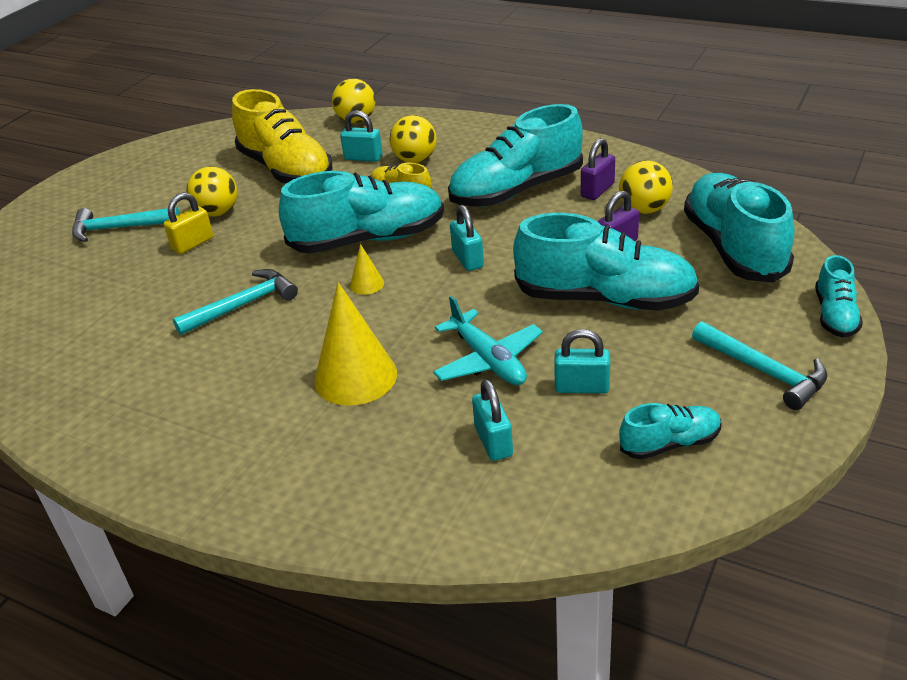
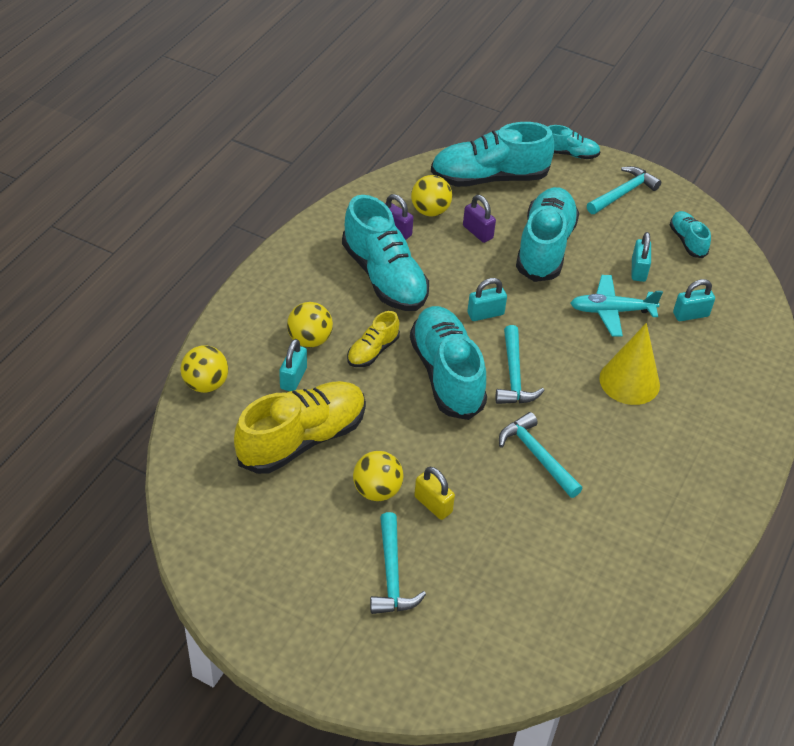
camera: 95 degrees left, 10 degrees up
(367, 284) = (514, 375): yellow cone -> turquoise hammer
(488, 360) = (611, 311): turquoise plane -> turquoise plane turned 150 degrees counterclockwise

